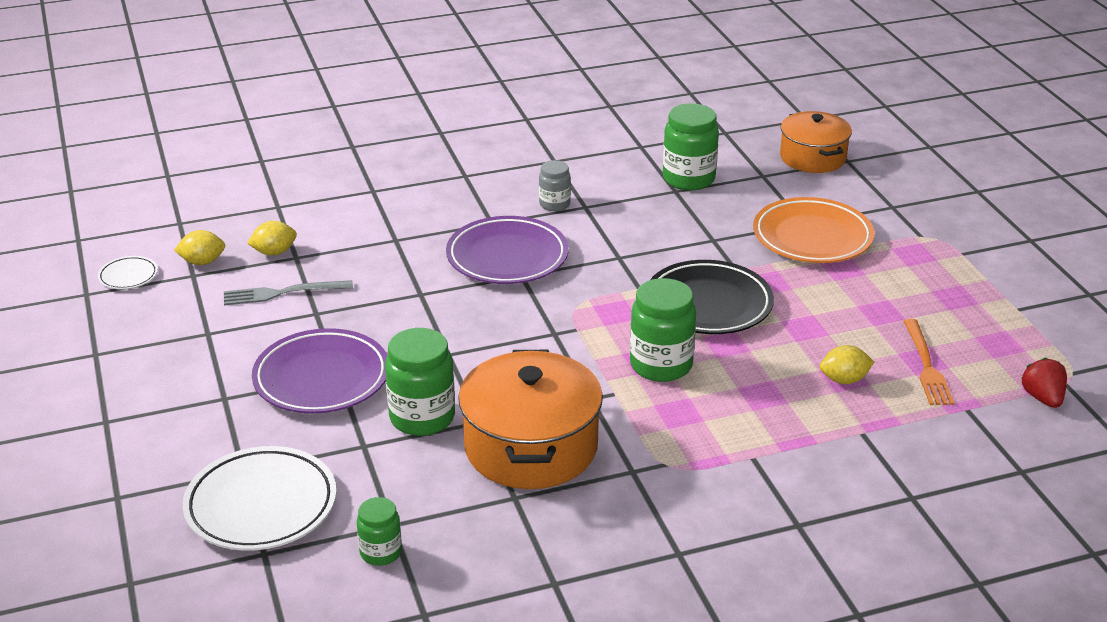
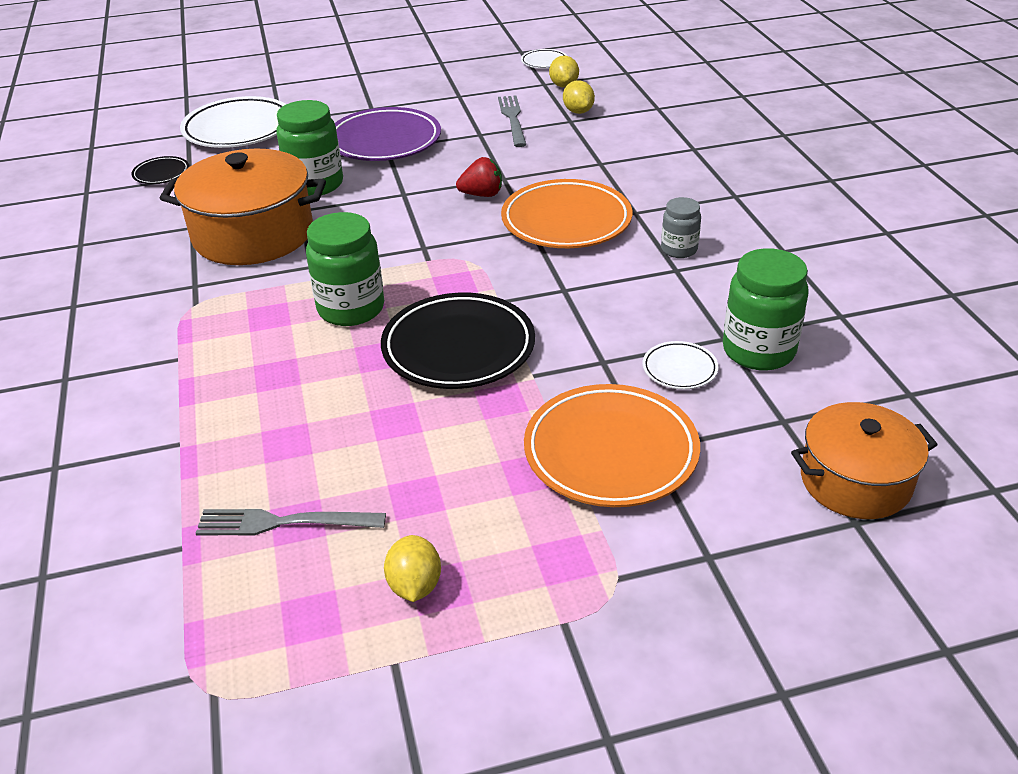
camera: 95 degrees right, 5 degrees up
(380, 552) = (161, 174): green jar -> black plate
(507, 257) = (566, 221): purple plate -> orange plate
(716, 209) = (679, 369): none -> white plate
(844, 380) = (280, 441): yellow lemon -> yellow lemon (415, 585)
(926, 366) = (283, 522): orange fork -> grey fork
(1042, 398) = (170, 638): red strawberry -> red strawberry (482, 194)

